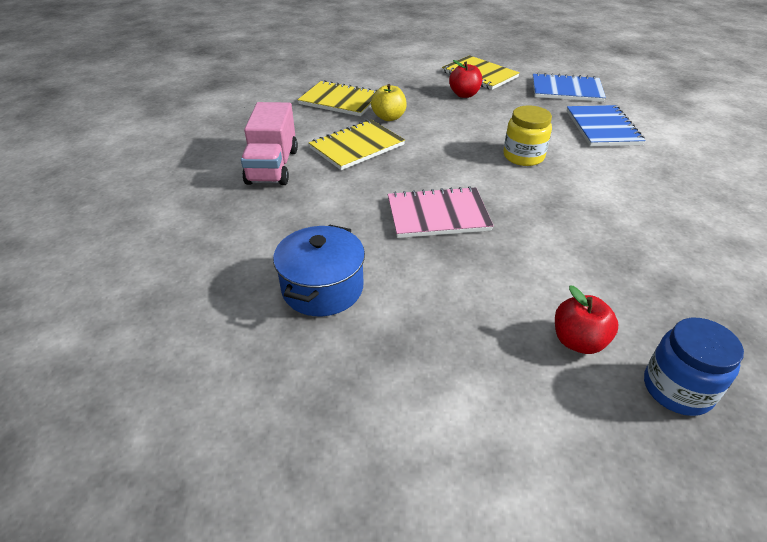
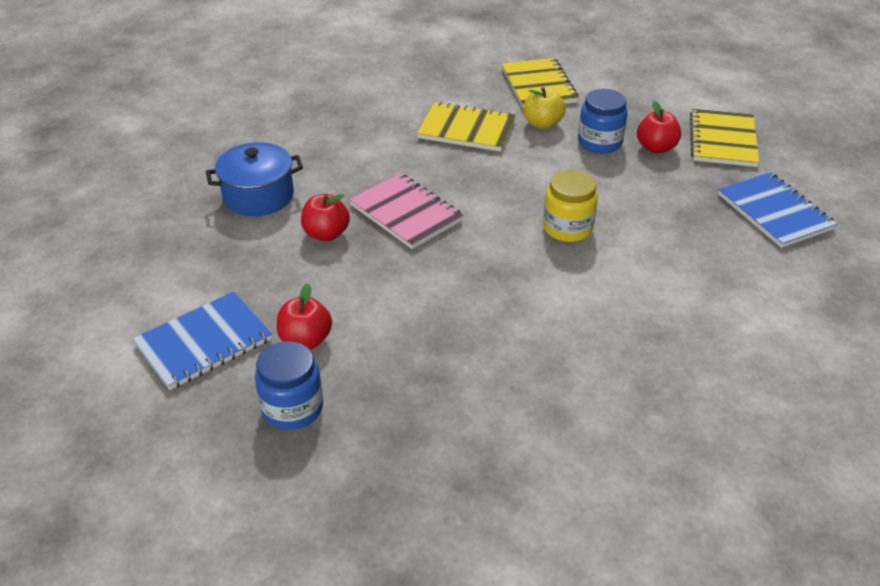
camera: 55 degrees right, 0 degrees up
(272, 166) = (386, 105): pink truck -> none
(426, 268) = (326, 234): none -> red apple
(436, 108) = (599, 142): none -> blue jar
(602, 128) = (707, 264): blue notebook -> blue notebook (204, 342)

